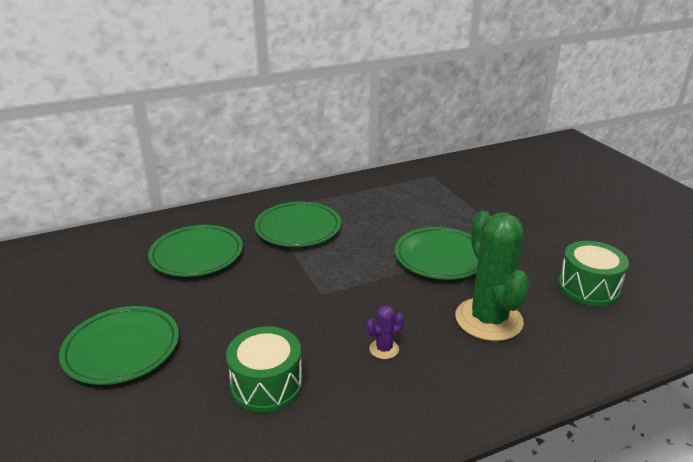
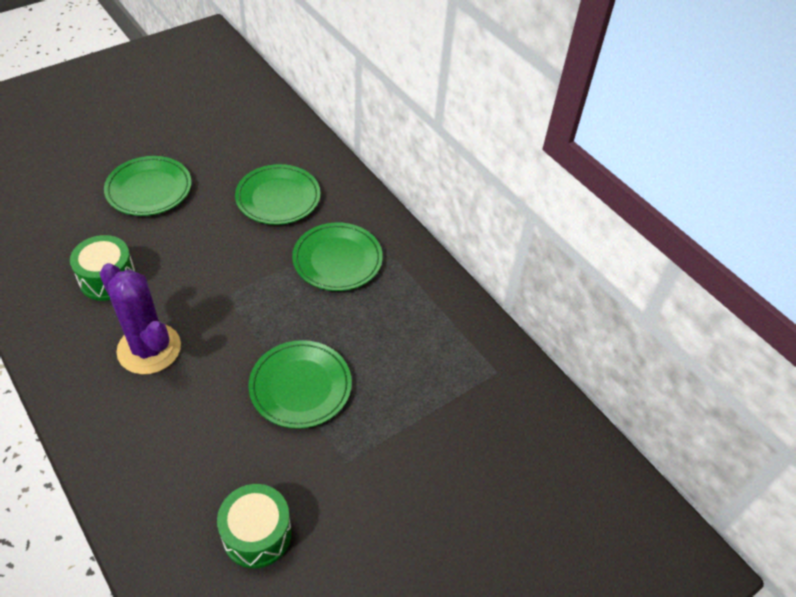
camera: 75 degrees right, 20 degrees up
(384, 349) = (149, 349): purple cactus -> purple cactus, size x2.39
(488, 319) = (193, 430): green cactus -> none

